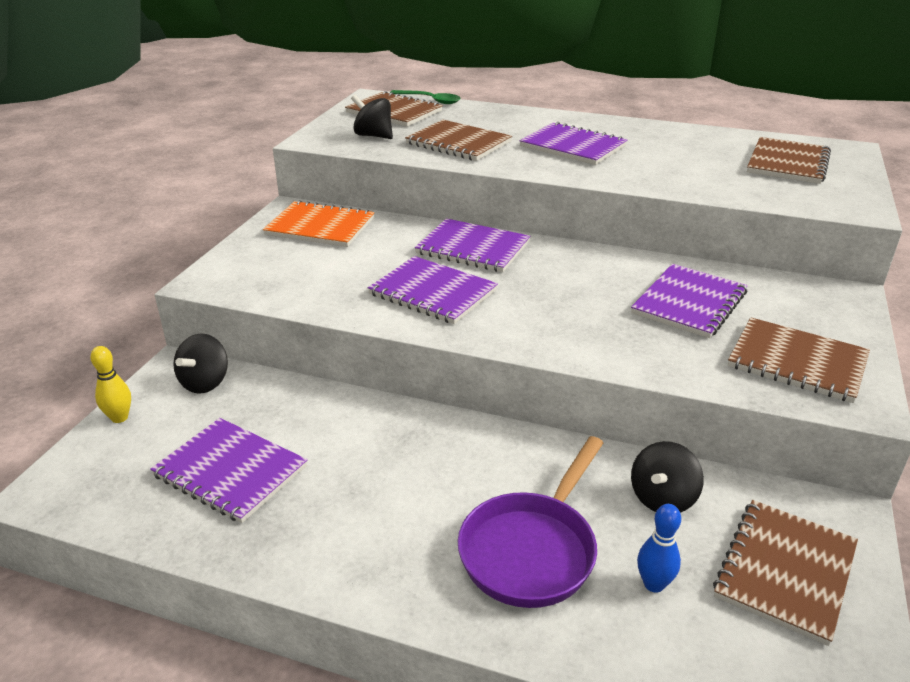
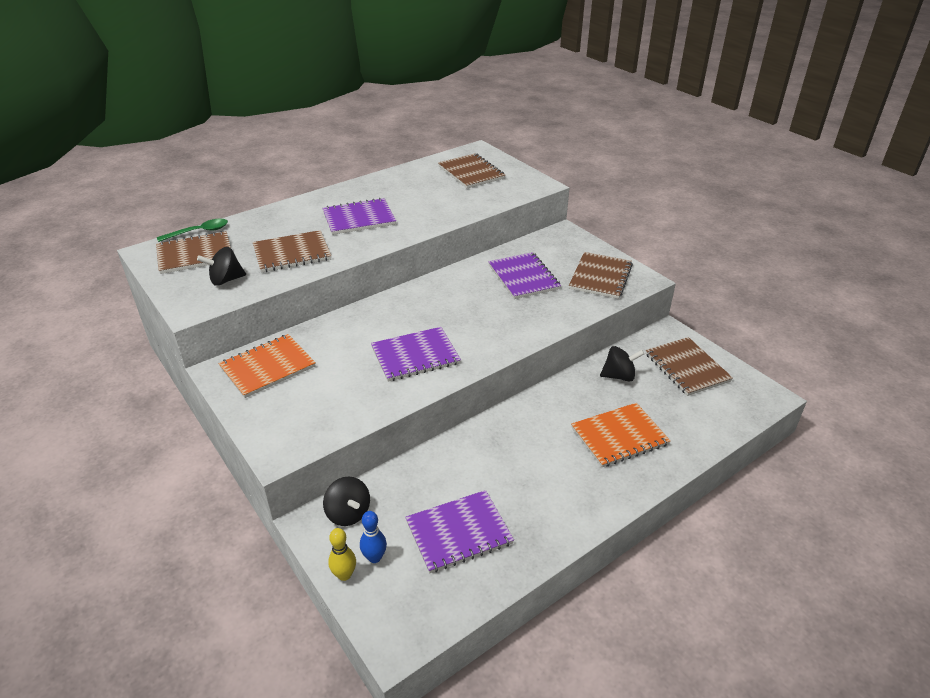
camera: 55 degrees left, 5 degrees up
(473, 248) = (381, 317): purple notebook -> none
(532, 549) = (619, 436): purple pan -> orange notebook
(654, 584) = (668, 409): blue bowling pin -> blue bowling pin (374, 557)
(662, 498) = (619, 376): black spinning top -> black spinning top turned 75 degrees counterclockwise
(797, 362) = (600, 277): brown notebook -> brown notebook turned 45 degrees counterclockwise

